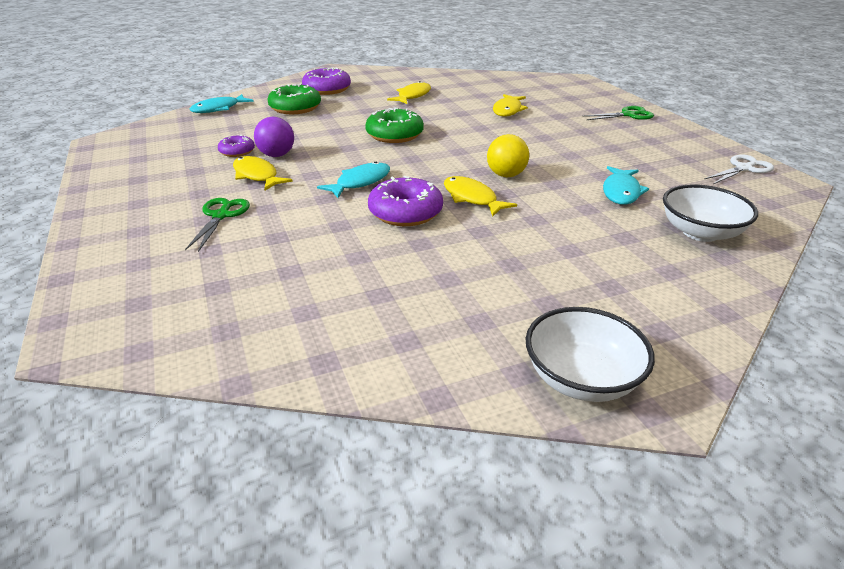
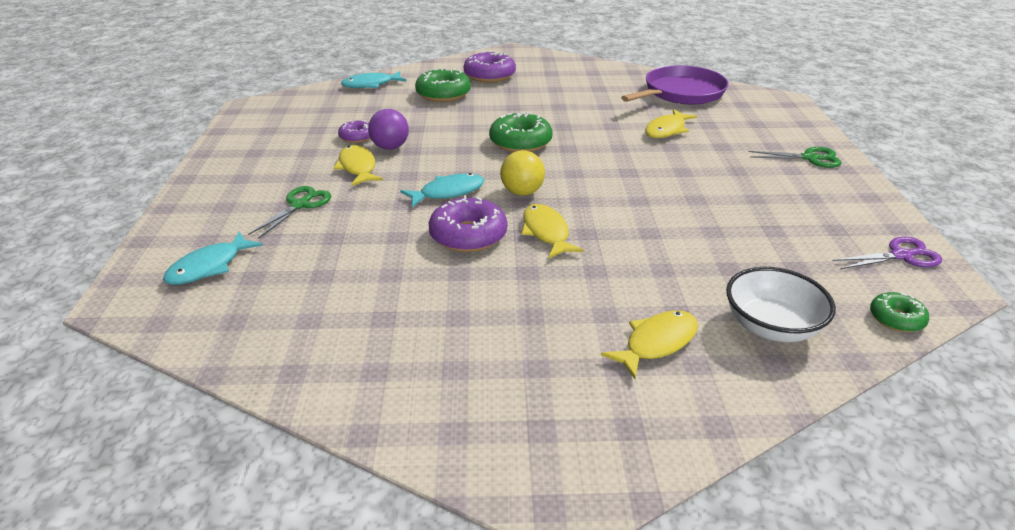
camera: 20 degrees right, 0 degrees up
(412, 96) = (573, 96): yellow fish -> yellow fish (656, 343)
(497, 83) = (681, 93): none -> purple pan
(506, 175) = (603, 211): yellow ball -> yellow ball (522, 192)
(581, 378) = (507, 454): white bowl -> none
(621, 192) = (718, 257): turquoise fish -> turquoise fish (209, 267)
(744, 168) = (901, 256): white scissors -> purple scissors
(777, 210) = (896, 319): none -> green donut

